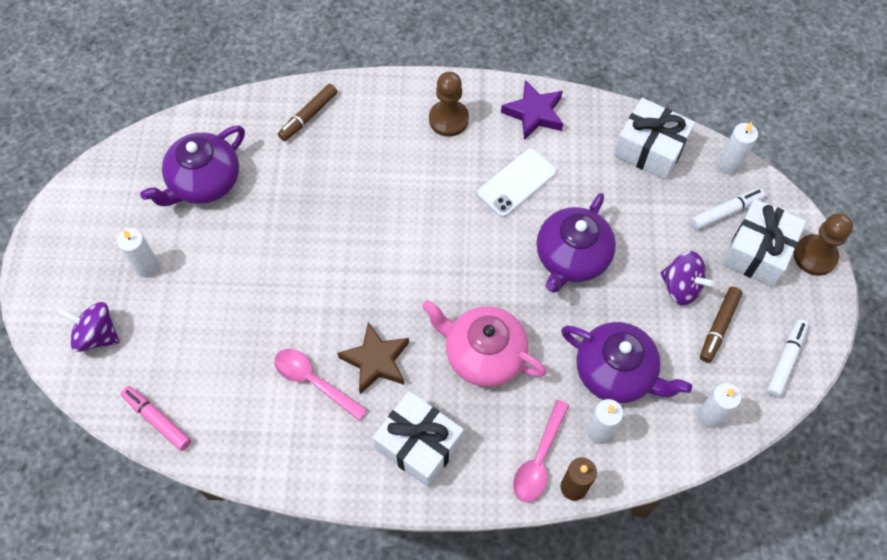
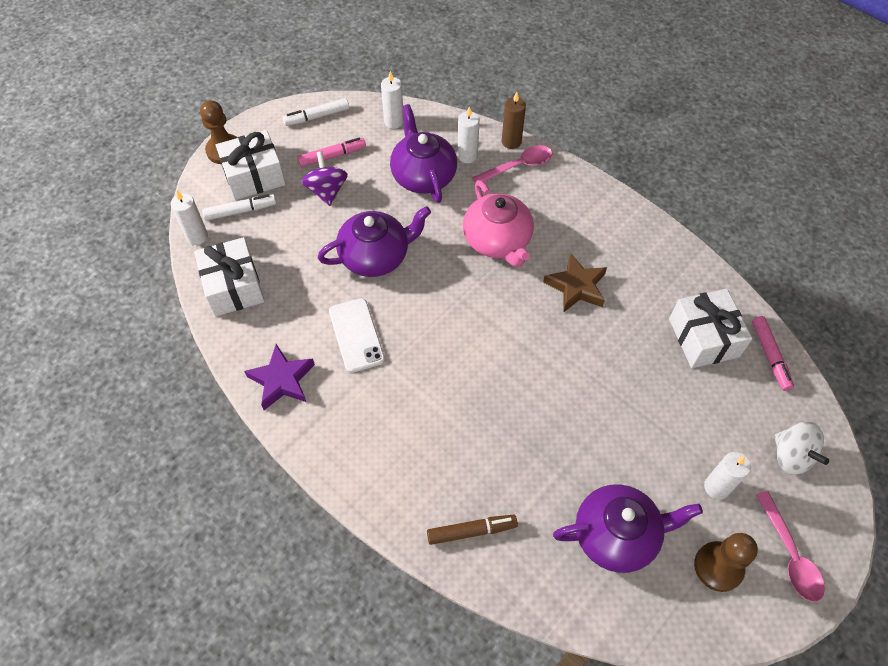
camera: 140 degrees left, 5 degrees down
(97, 335) = (791, 456): purple spinning top -> white spinning top
(314, 382) = (632, 303): pink spoon -> pink spoon (789, 554)
(419, 445) = (588, 220): white gift -> white gift (703, 338)
(448, 119) = (354, 429): brown pawn -> brown pawn (718, 567)
(517, 183) = (356, 335): white phone -> white phone turned 75 degrees clockwise
(718, 327) = (332, 156): brown marker -> pink marker
(726, 212) = (240, 211): white marker -> white marker turned 150 degrees clockwise

